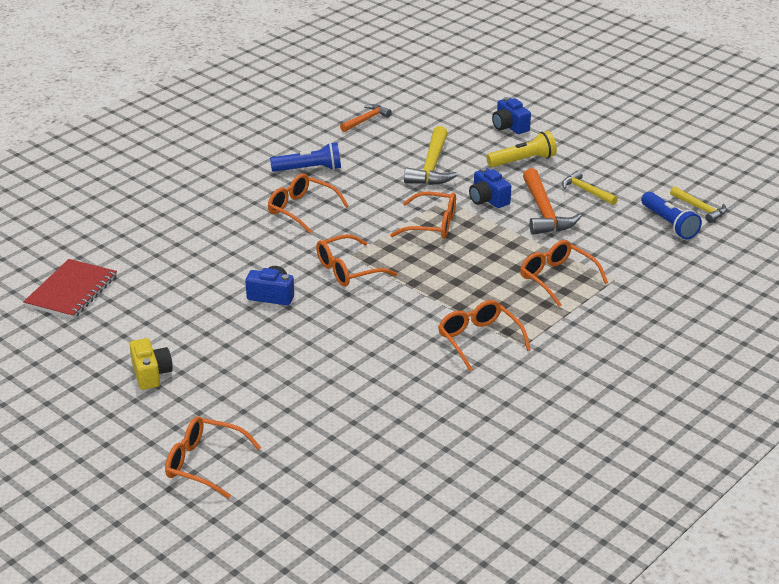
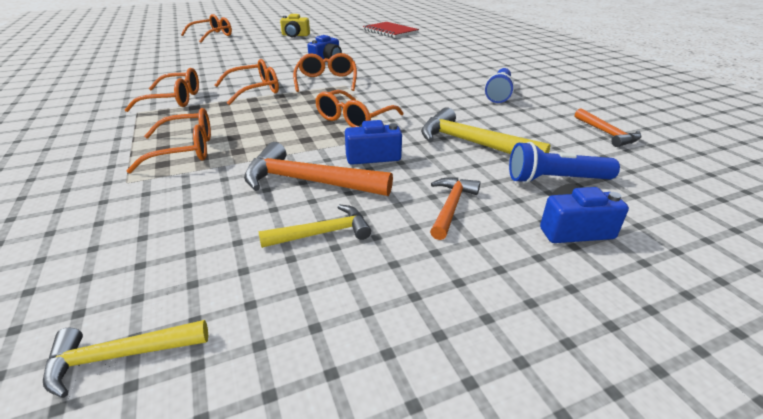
camera: 115 degrees right, 0 degrees up
(301, 209) = (430, 82): orange glasses -> orange glasses (255, 90)
(523, 161) = (451, 206): yellow flashlight -> orange hammer
(669, 224) = (143, 282): blue flashlight -> blue flashlight (555, 180)

